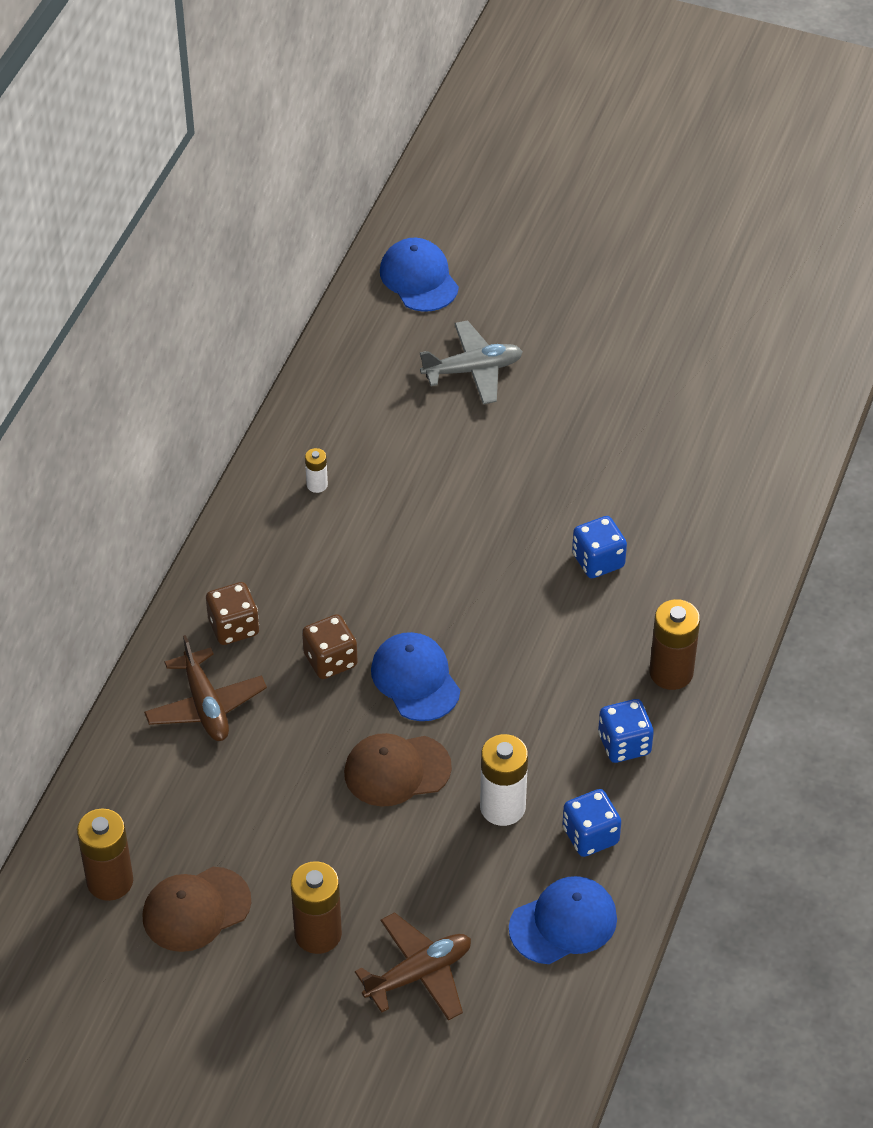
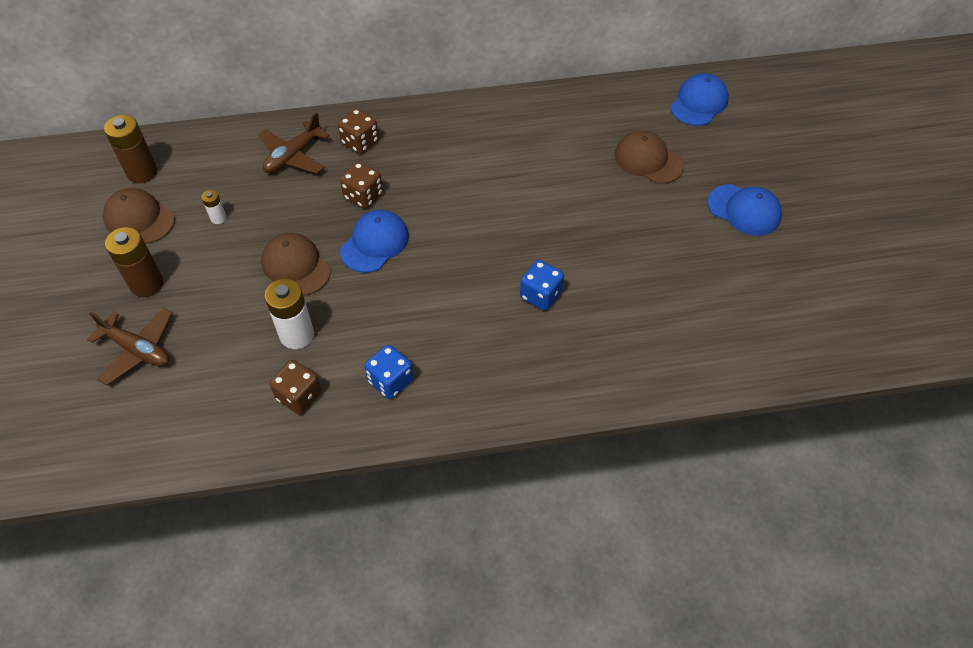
camera: 60 degrees right, 5 degrees up
(317, 485) = (495, 130): white battery -> white battery (218, 218)
(473, 370) = (648, 160): grey plane -> brown cap
(563, 923) = (216, 413): blue cap -> blue cap (744, 210)
(590, 835) = (299, 396): blue dice -> brown dice
(671, 672) = (472, 381): brown battery -> none

